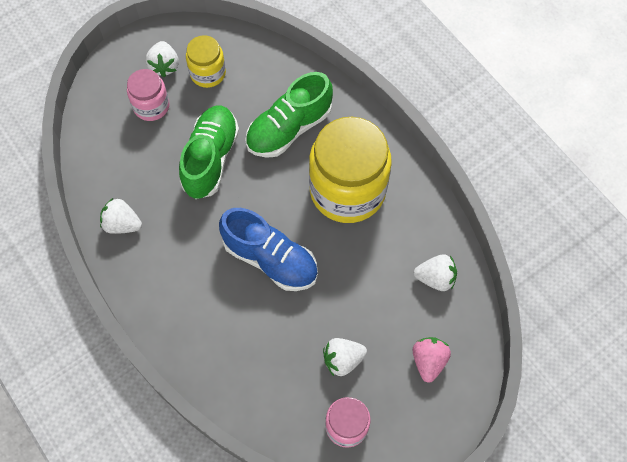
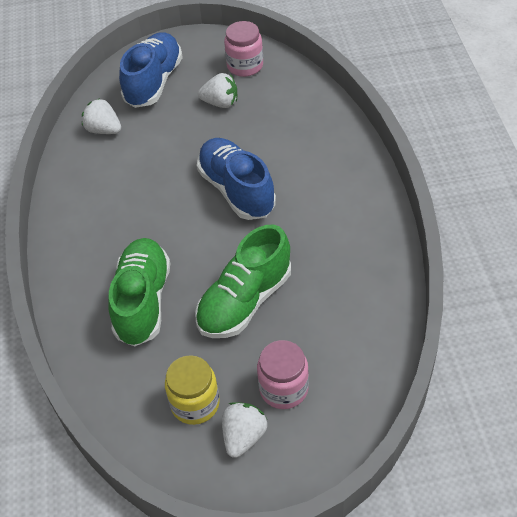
camera: 150 degrees left, 15 degrees down
(122, 224) = (370, 270): white strawberry -> none
(289, 128) = (143, 301): green shoe -> green shoe turned 75 degrees counterclockwise
(347, 190) = (126, 221): yellow jar -> none
(428, 361) = (154, 82): pink strawberry -> blue shoe

